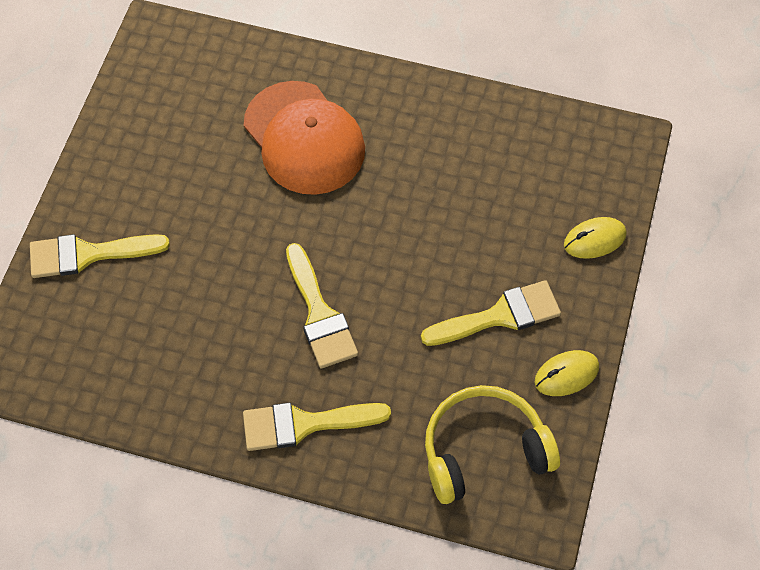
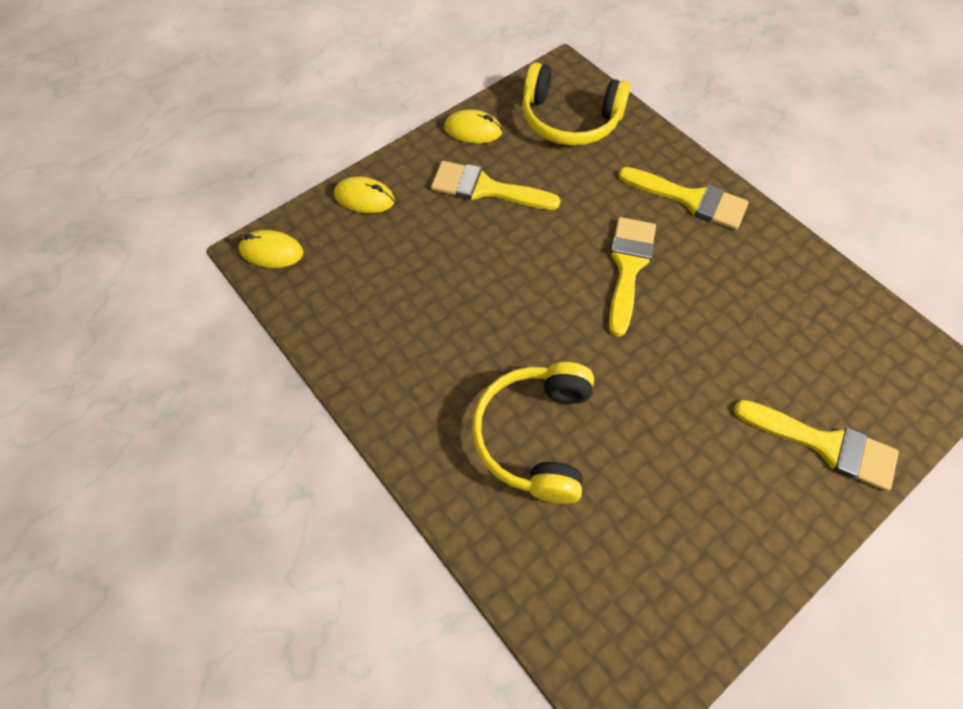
camera: 145 degrees left, 0 degrees up
(304, 138) = (534, 435): orange cap -> yellow headphones
(618, 148) = (271, 252): none -> yellow mouse

